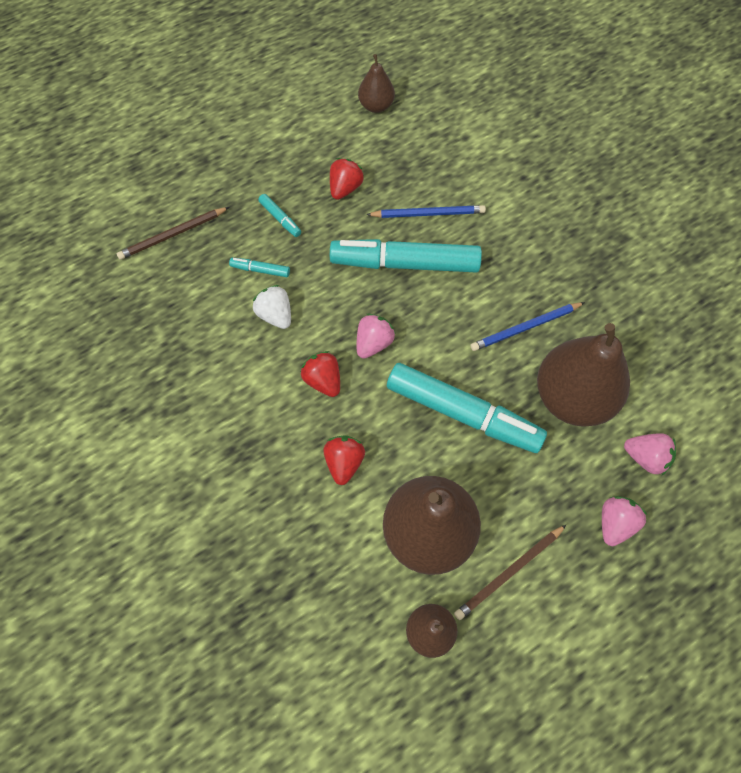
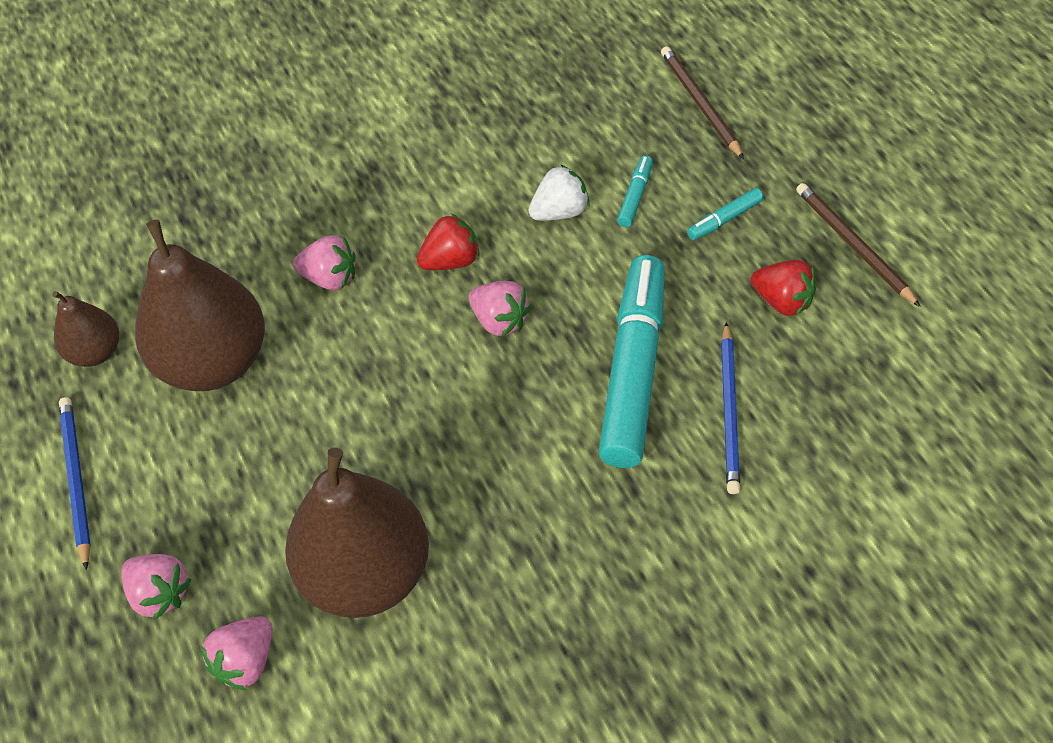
camera: 100 degrees right, 10 degrees down
(344, 462) = (330, 278): red strawberry -> pink strawberry
(376, 106) = (965, 354): brown pear -> none
(463, 413) = (370, 420): turquoise marker -> none
(509, 573) = (136, 447): brown pencil -> brown pencil (853, 245)
(525, 328) = (498, 524): blue pencil -> blue pencil (76, 480)

